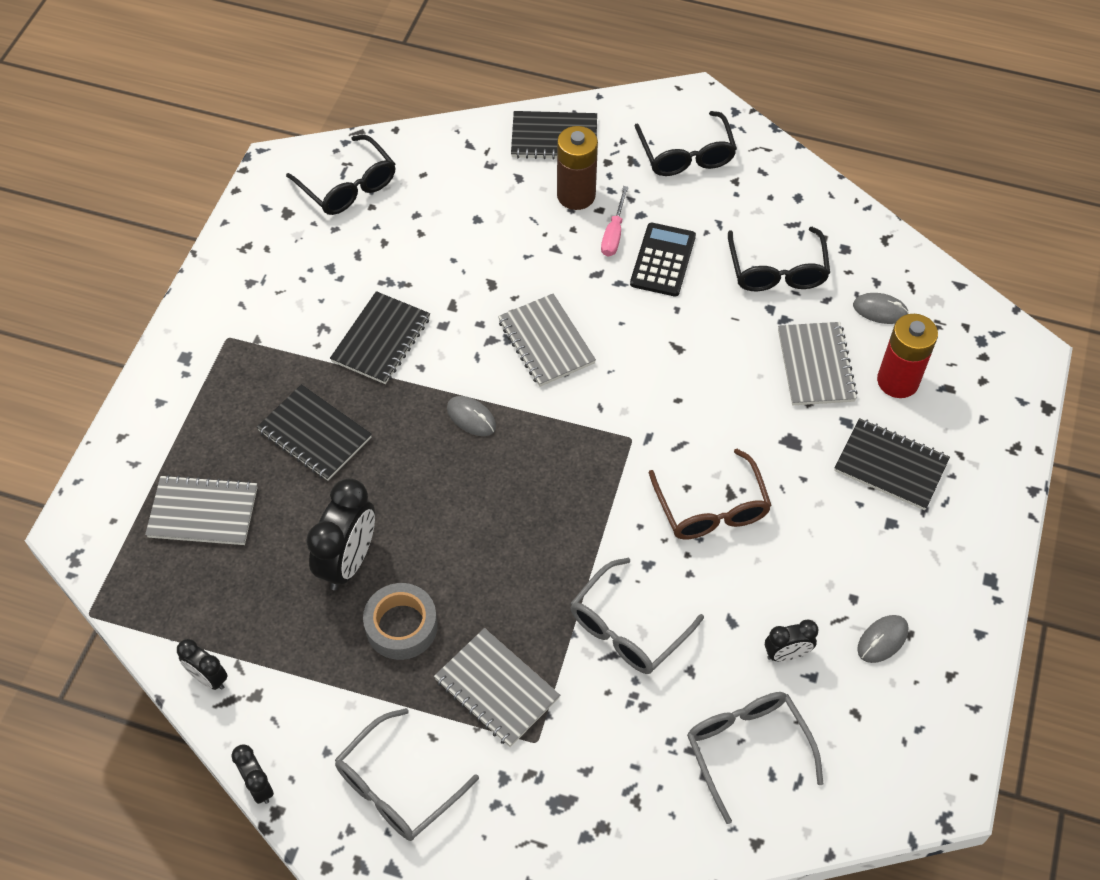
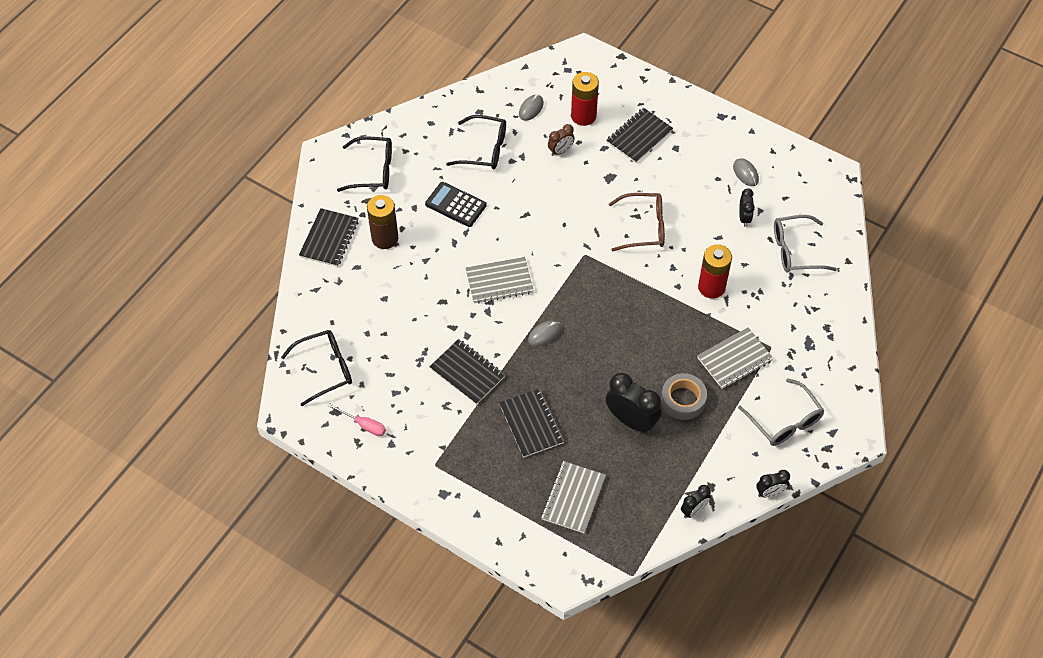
camera: 75 degrees left, 0 degrees up
(315, 434) = (531, 424): black notebook -> black notebook turned 75 degrees counterclockwise
(614, 234) = (425, 225): pink screwdriver -> pink screwdriver (364, 425)
(627, 628) = (711, 287): grey glasses -> red battery
(815, 365) = (560, 151): grey notebook -> brown clock

